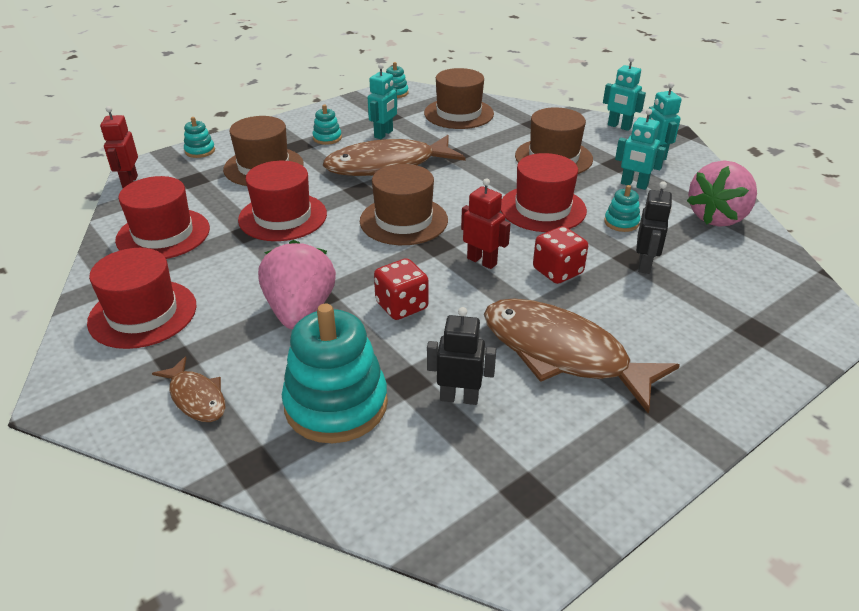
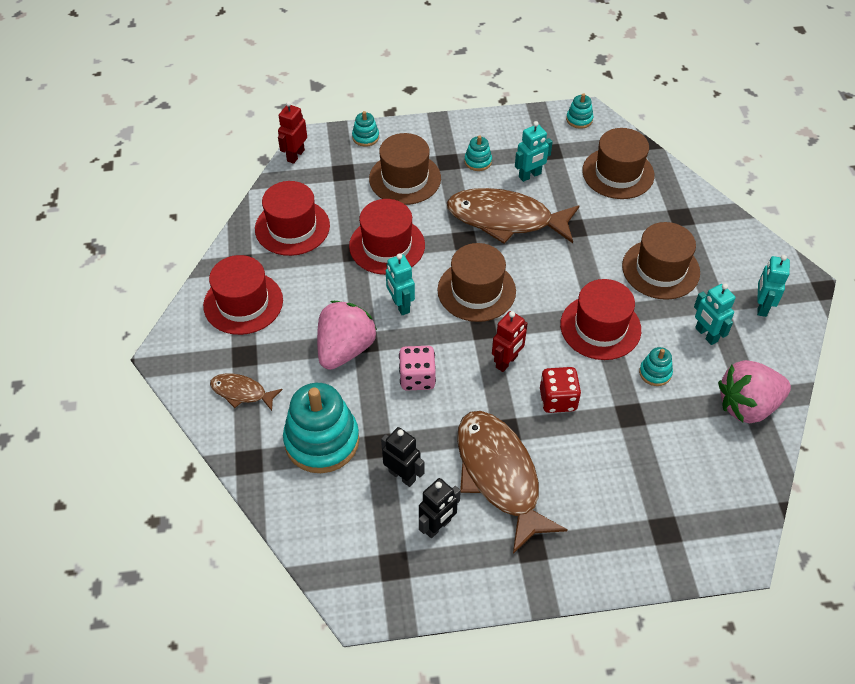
camera: 30 degrees right, 15 degrees up
(196, 397) = (242, 392): brown fish -> brown fish turned 120 degrees clockwise
(402, 306) = (417, 378): red dice -> pink dice
(482, 261) = (507, 362): red robot -> red robot turned 60 degrees clockwise
(619, 126) = (760, 253): turquoise robot -> turquoise robot (400, 305)
(645, 265) = (634, 426): black robot -> black robot (438, 526)

